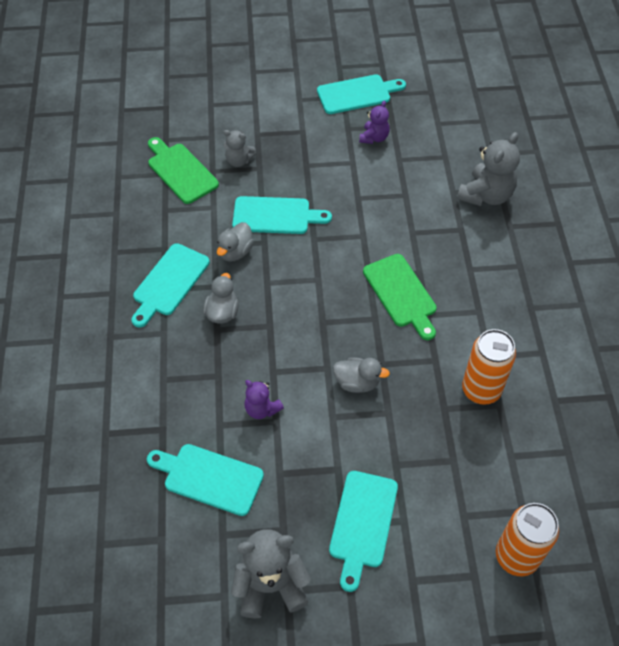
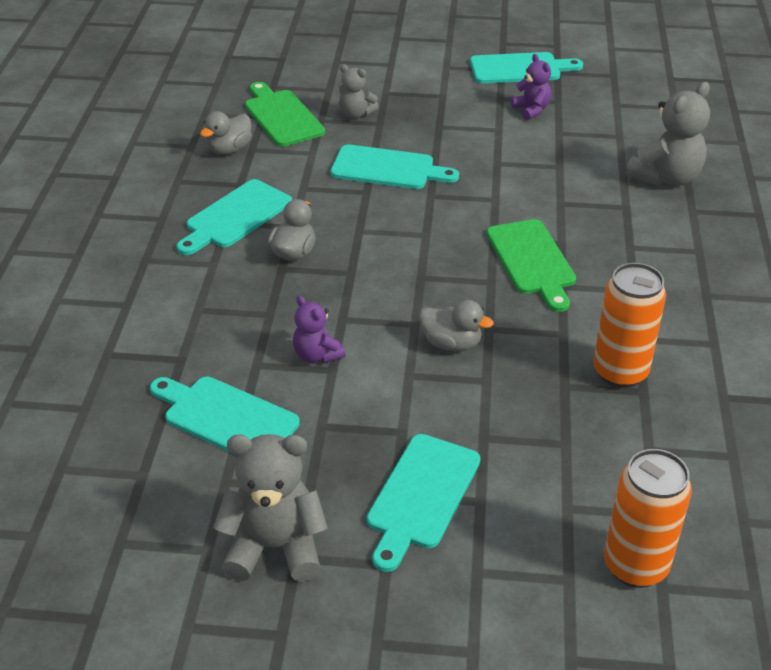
camera: 10 degrees right, 15 degrees down
(235, 252) = (327, 197): grey duck -> grey duck (229, 149)
(374, 138) = (531, 110): purple teddy bear -> purple teddy bear turned 60 degrees counterclockwise

